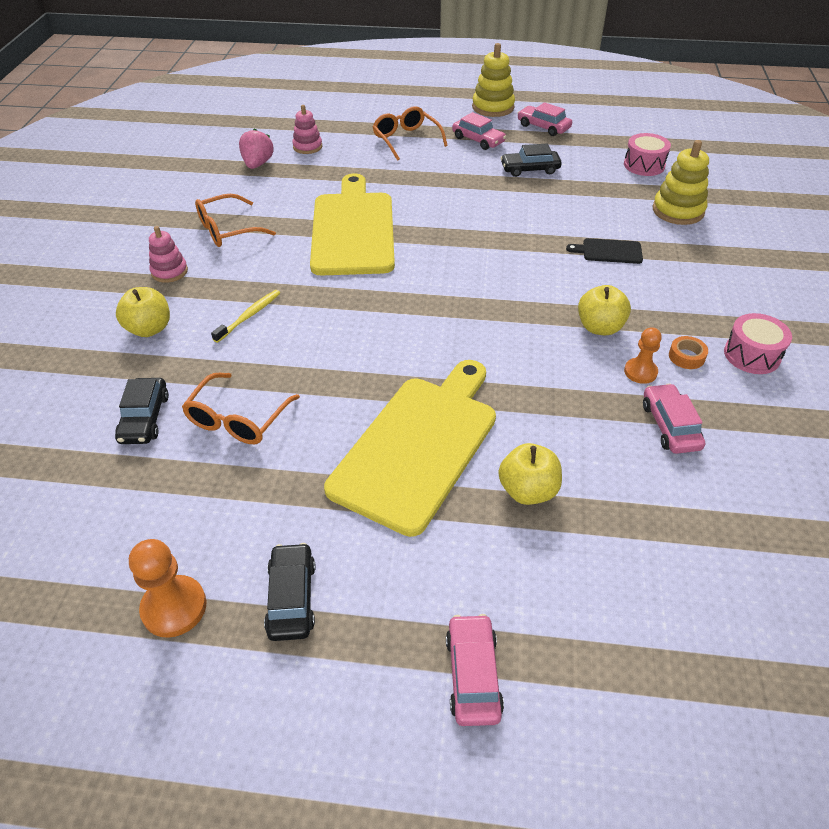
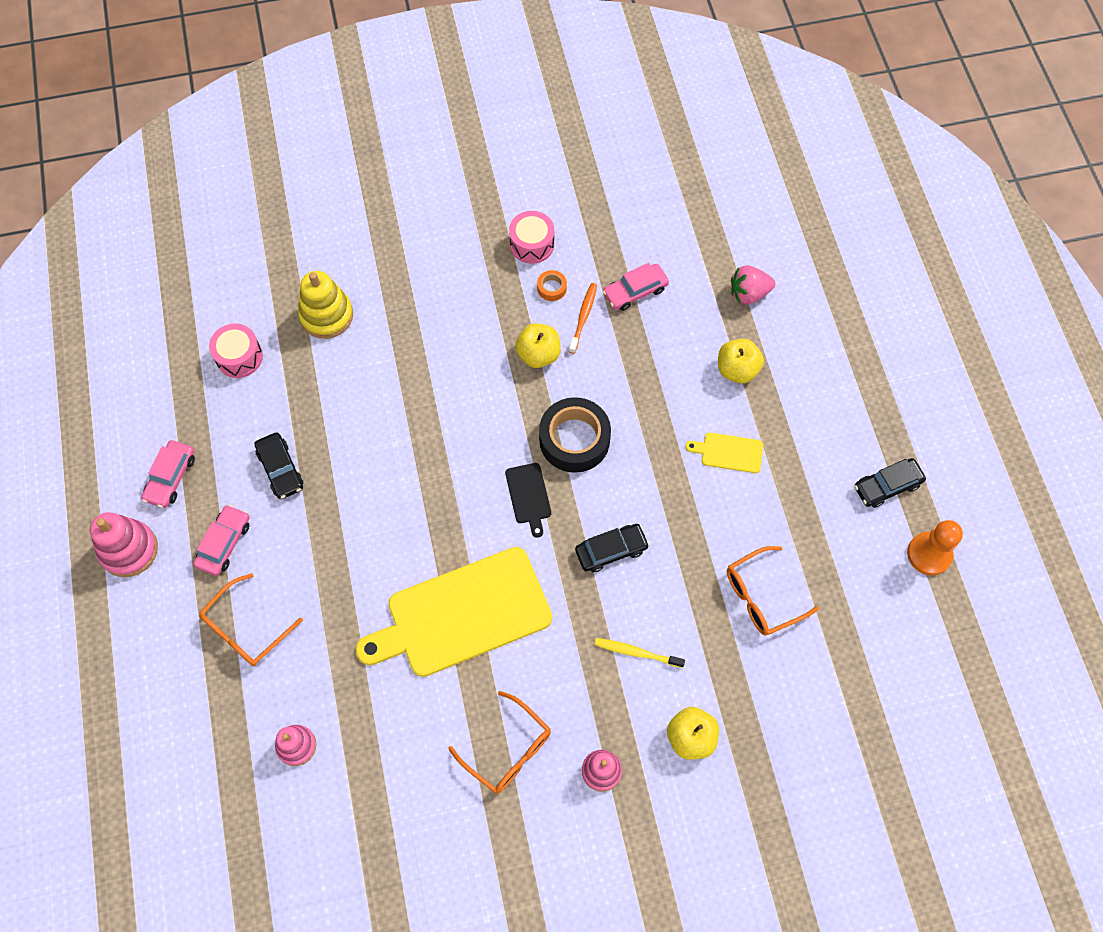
camera: 110 degrees left, 20 degrees up
(144, 418) = (793, 673): black car -> black car (611, 550)
(238, 419) = (761, 597): orange glasses -> orange glasses turned 150 degrees clockwise
(257, 164) = (357, 789): pink strawberry -> pink strawberry (748, 293)
(418, 446) = (728, 452): yellow cutting board -> yellow cutting board, size x0.42
(473, 675) = (883, 368): pink car -> none
(488, 329) = (574, 439): none -> black tape
(493, 107) = (129, 550): yellow stacking toy -> pink stacking toy
(609, 251) = (420, 365): black cutting board -> black cutting board (529, 496)
(640, 372) = (583, 317): orange pawn -> orange toothbrush

